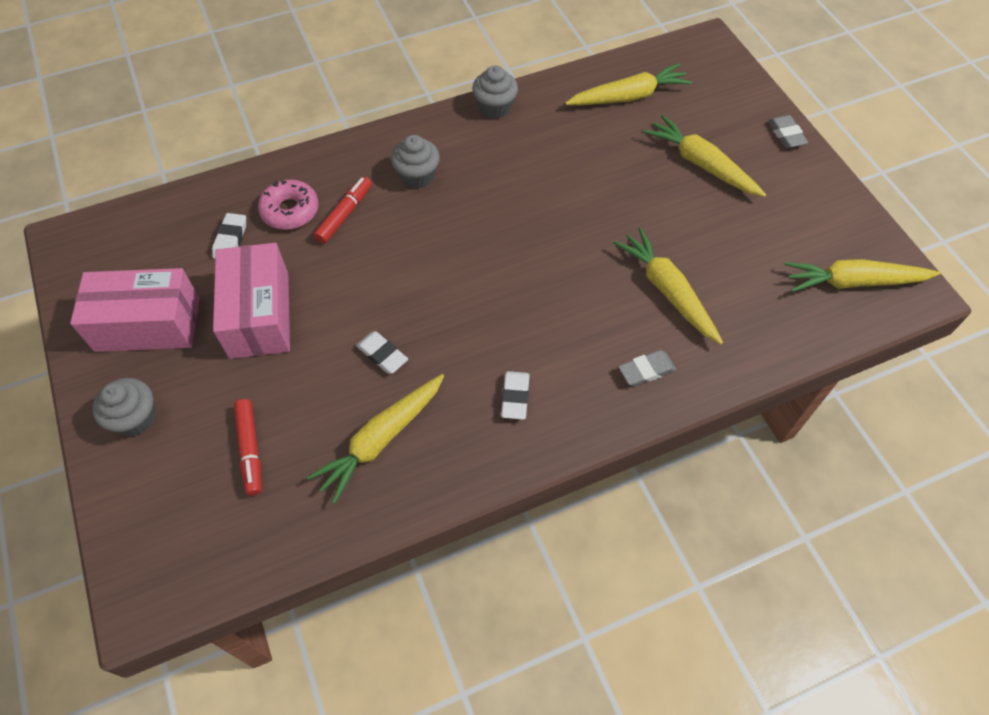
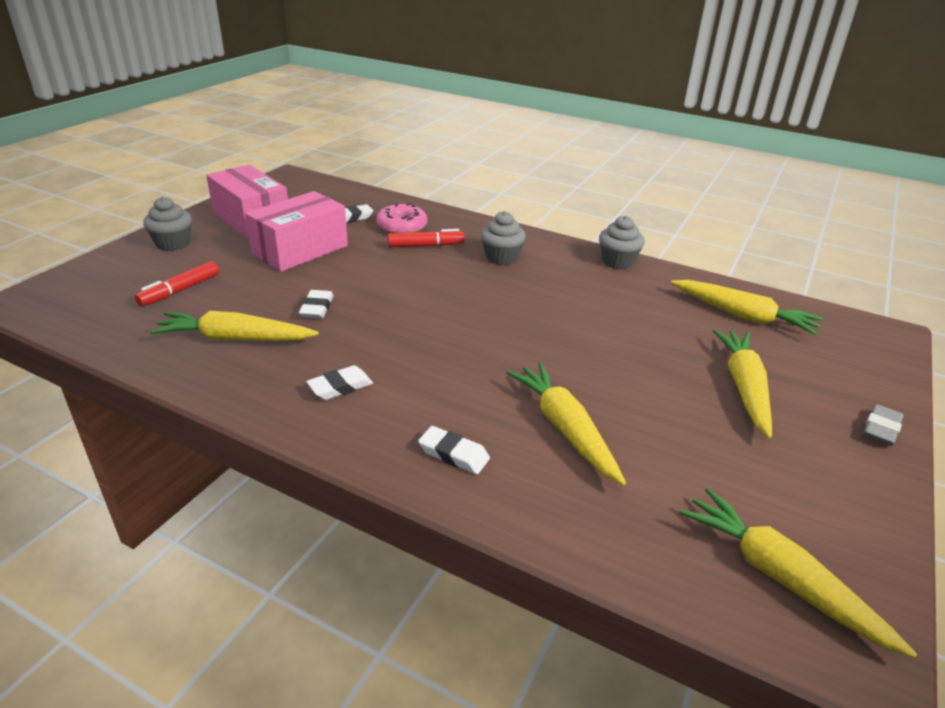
camera: 50 degrees right, 25 degrees down
(646, 370) = (453, 454): grey eraser -> white eraser
(667, 291) = (565, 428): yellow carrot -> yellow carrot turned 45 degrees counterclockwise

